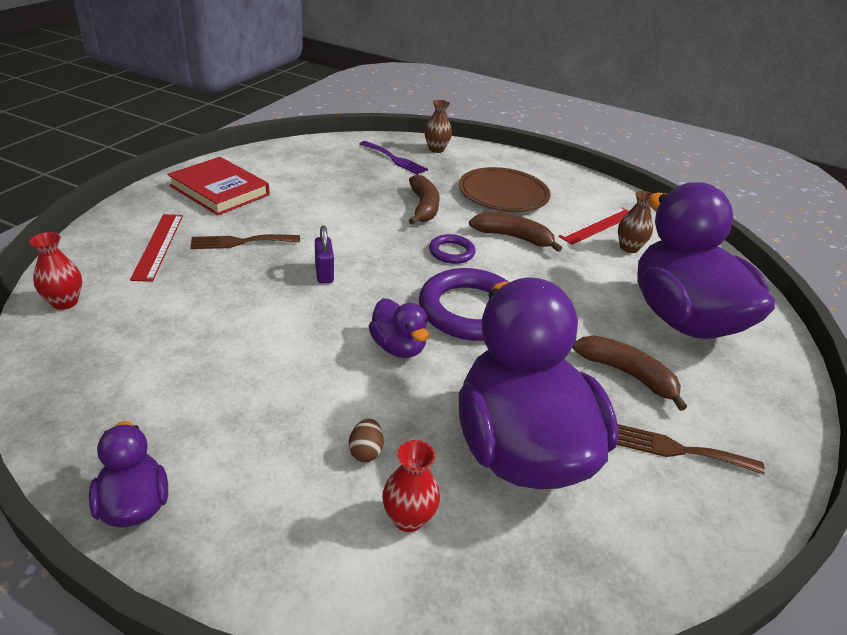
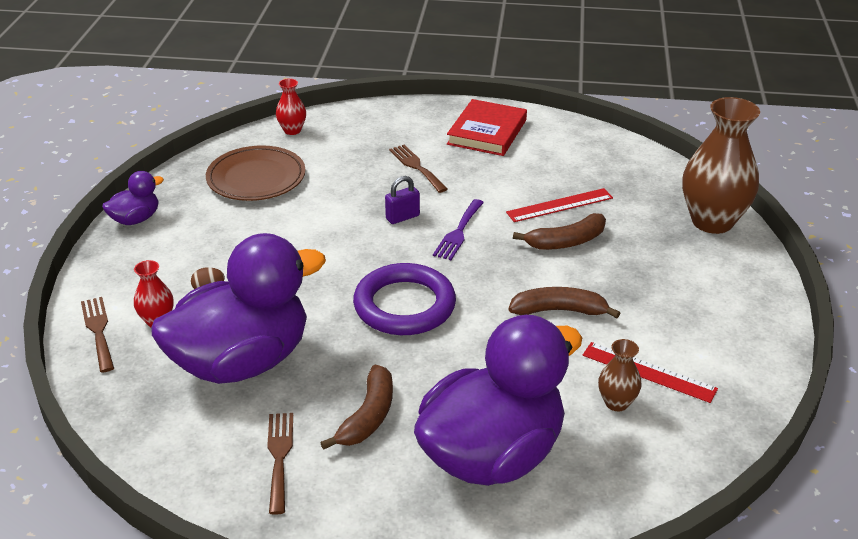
camera: 75 degrees right, 0 degrees up
(158, 246) = (382, 137): red ruler -> red ruler (559, 205)
(395, 159) = (653, 201): purple fork -> purple fork (458, 232)
(398, 347) = (328, 277): purple duck -> none
(400, 597) = (98, 331): none -> brown fork
(436, 149) = (712, 221): brown vase -> brown vase, size x2.13
(451, 252) = (494, 276): purple ring -> none
(503, 194) = (651, 288): brown plate -> brown plate (256, 178)
(513, 237) = (559, 310): brown banana -> brown banana turned 90 degrees counterclockwise

